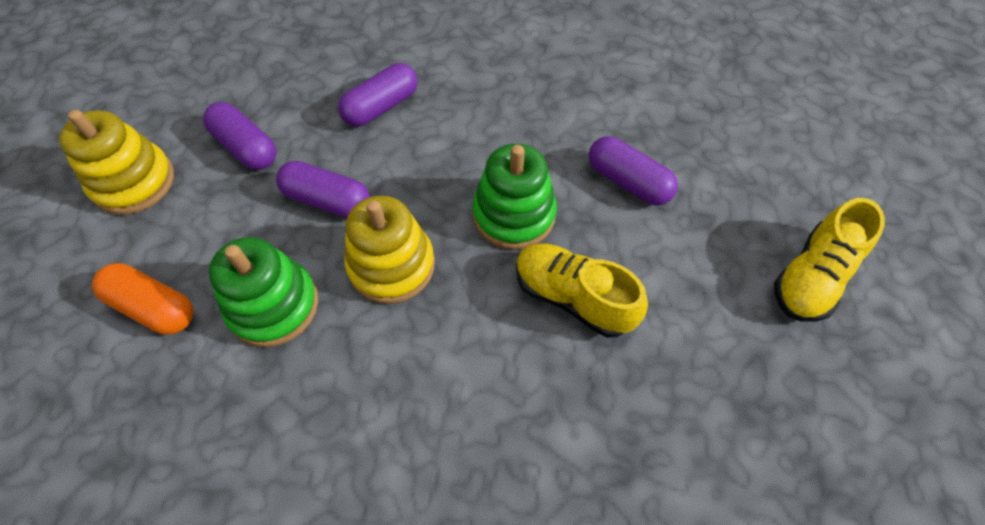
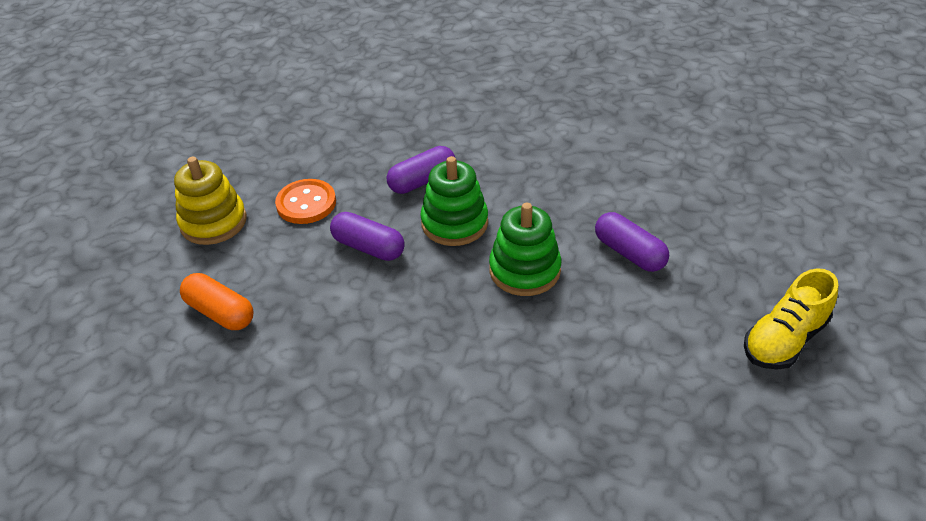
camera: 10 degrees right, 15 degrees down
(246, 147) = (306, 203): purple capsule -> orange button
(273, 305) = (315, 319): green stacking toy -> green stacking toy (454, 223)
(391, 265) = (416, 299): yellow stacking toy -> none
(573, 298) = (566, 336): yellow shoe -> none

